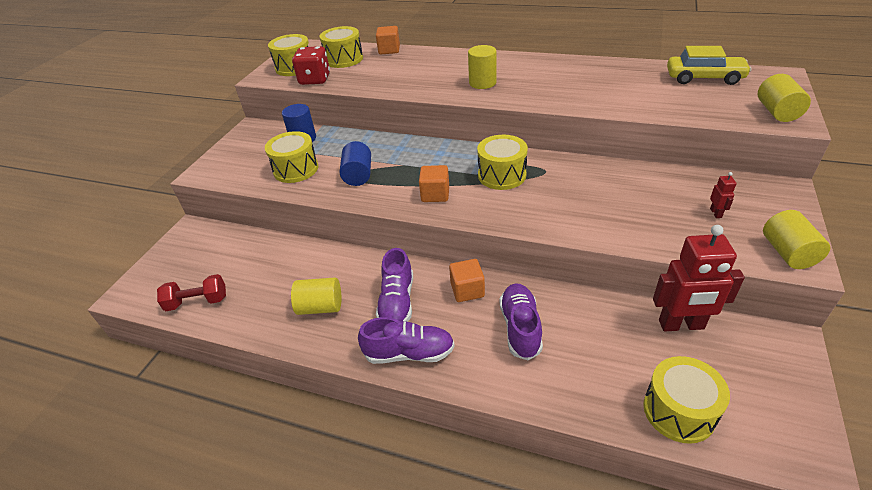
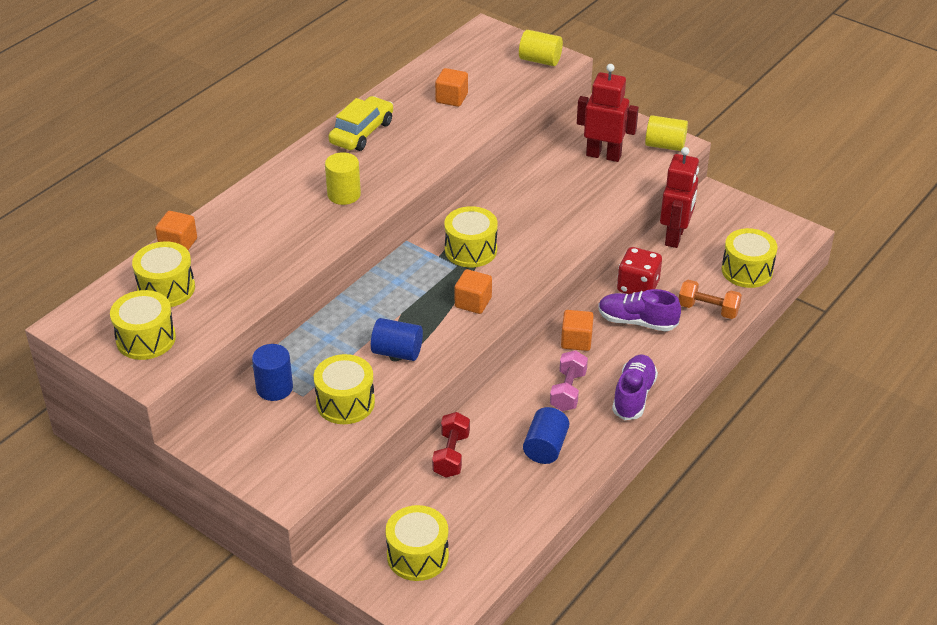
camera: 75 degrees left, 0 degrees up
(191, 267) = (417, 556): none -> yellow drum
(197, 302) = (484, 550): red dumbbell -> red dumbbell (451, 455)
(315, 79) = (207, 324): red dice -> red dice (638, 287)
(320, 307) = (545, 447): yellow cylinder -> blue cylinder
(397, 302) = (568, 391): purple shoe -> pink dumbbell
(579, 386) = (708, 309): none -> orange dumbbell
(655, 88) = (451, 98): none -> orange cube
(704, 78) = (455, 66): yellow car -> yellow car (362, 132)
(716, 213) = (603, 155): red robot -> red robot, size x2.43

